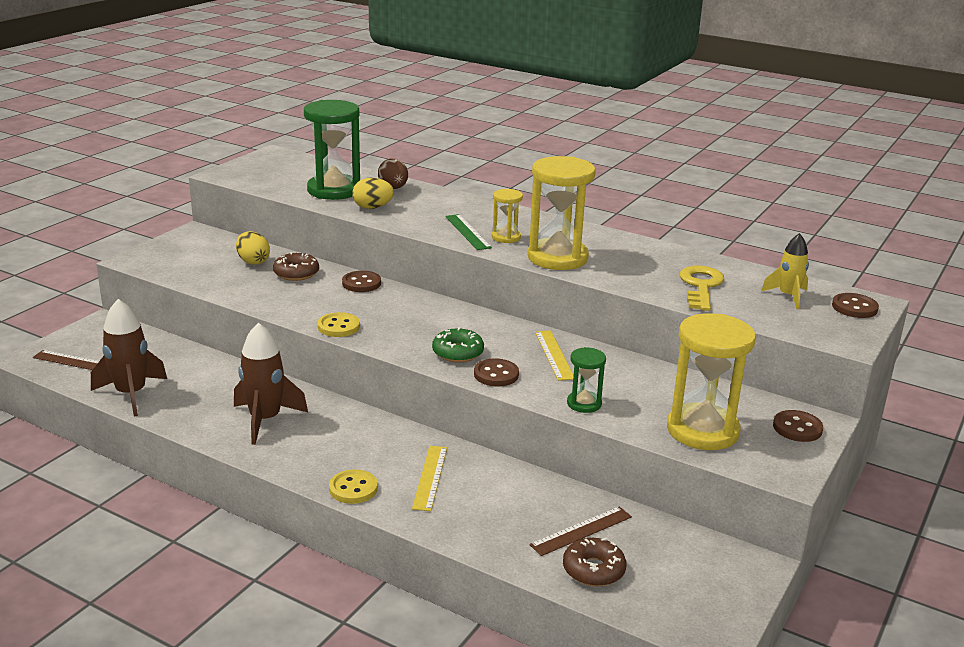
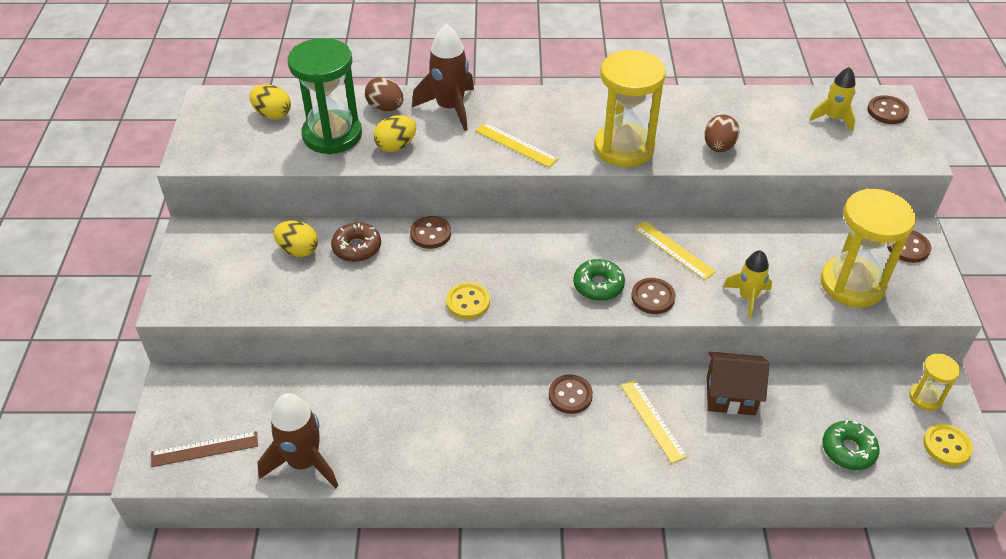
camera: 30 degrees left, 20 degrees up
(265, 420) = (458, 428): brown rocket -> brown rocket (450, 108)
(307, 170) = (273, 114): none -> yellow egg
(353, 488) = (606, 467): yellow button -> yellow button (946, 446)
(379, 436) = (570, 395): none -> brown button
(468, 232) = (516, 145): green ruler -> yellow ruler
(506, 237) = (555, 138): yellow hourglass -> yellow hourglass (925, 398)
(522, 490) = (730, 395): none -> brown house
(581, 530) = (806, 415): brown ruler -> none
(584, 404) = (747, 297): green hourglass -> yellow rocket
(593, 570) = (848, 450): brown donut -> green donut
(646, 281) = (718, 147): none -> brown egg
(701, 286) = (763, 135): yellow key -> none

